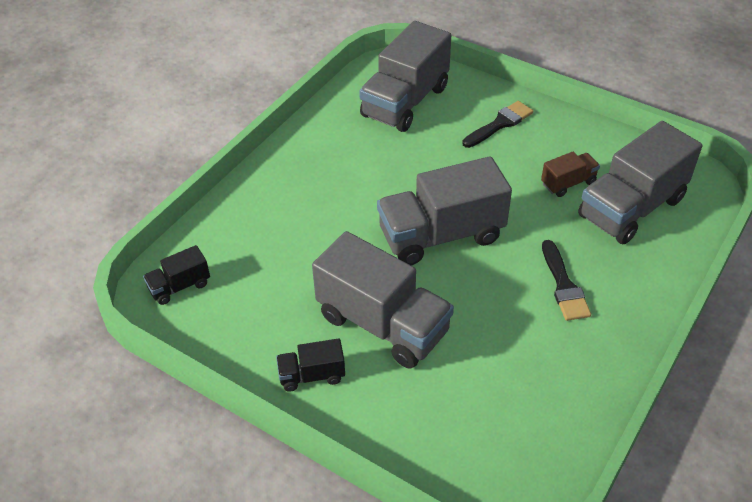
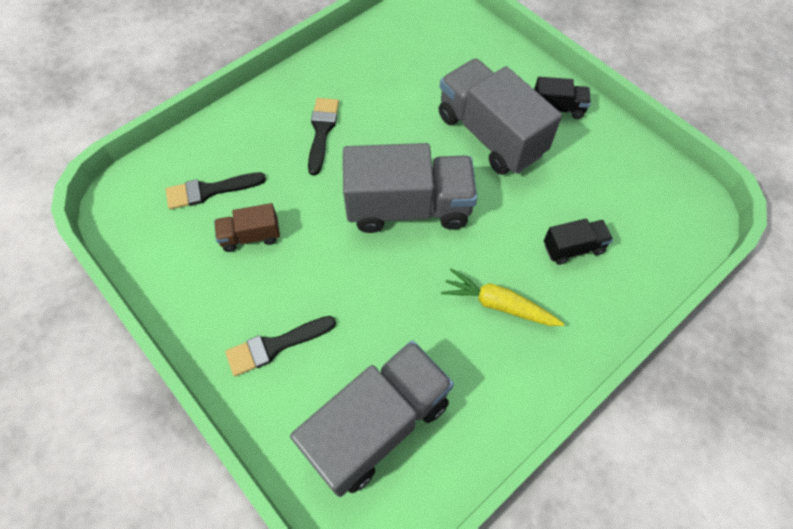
camera: 165 degrees left, 15 degrees up
(179, 286) = (674, 215): black truck -> black truck (573, 248)
(337, 182) = (498, 304): none -> yellow carrot
(631, 208) = (209, 191): grey truck -> black brush

